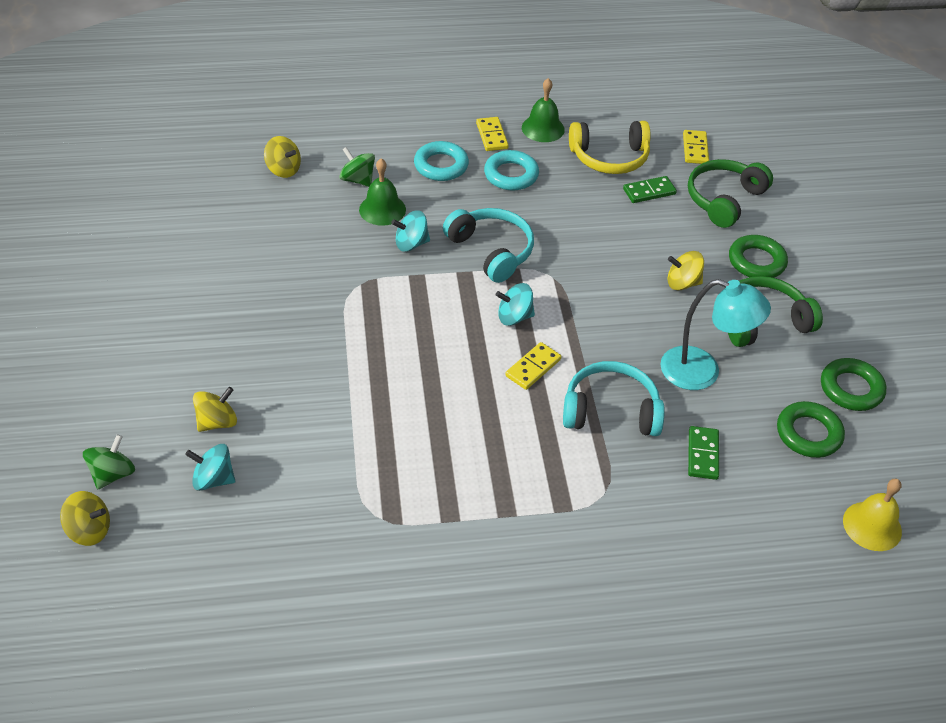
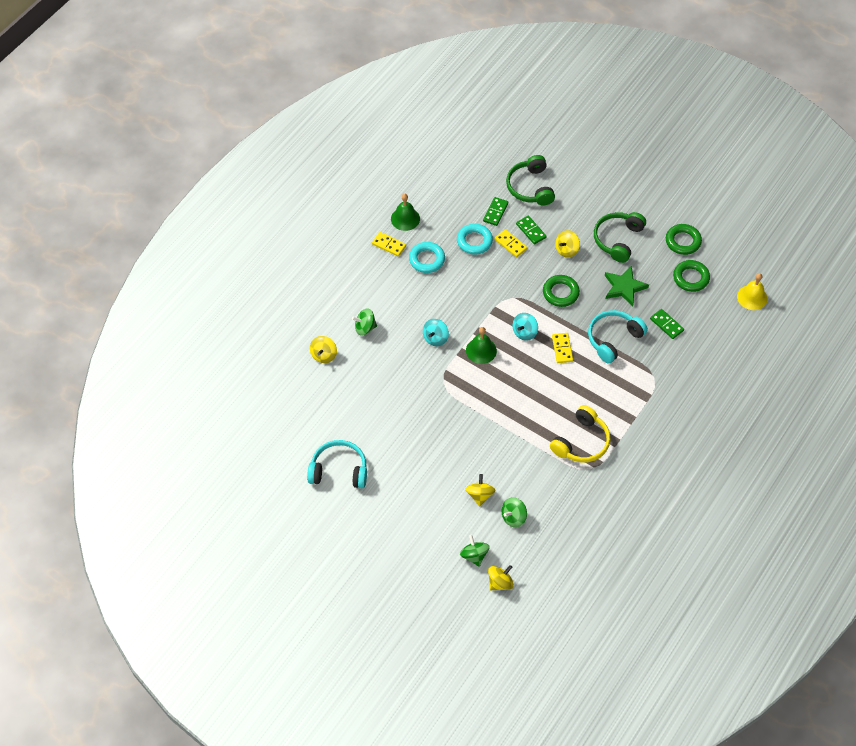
camera: 45 degrees left, 10 degrees up
(213, 479) = (513, 517): turquoise spinning top -> green spinning top
(283, 170) = (324, 355): yellow spinning top -> yellow spinning top turned 120 degrees clockwise
(382, 209) = (398, 333): green bell -> green bell (481, 350)
(441, 166) = (390, 284): turquoise ring -> turquoise ring (474, 241)
(491, 251) = (473, 309): turquoise headphones -> turquoise headphones (339, 470)
(609, 157) = (455, 208): yellow headphones -> yellow headphones (581, 442)
(665, 236) = (531, 231): none -> green domino
(695, 149) = (484, 168): yellow domino -> yellow domino (510, 244)
(702, 372) = (624, 287): turquoise lamp -> green star
(756, 261) = (581, 210): green ring -> green ring (560, 293)

